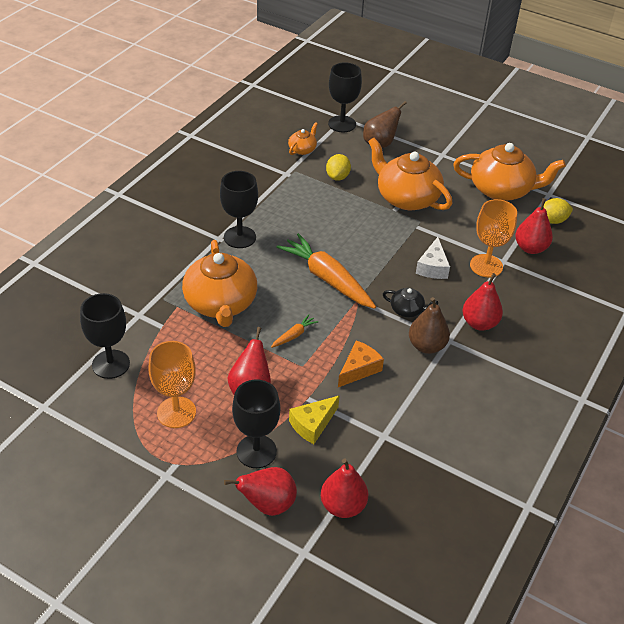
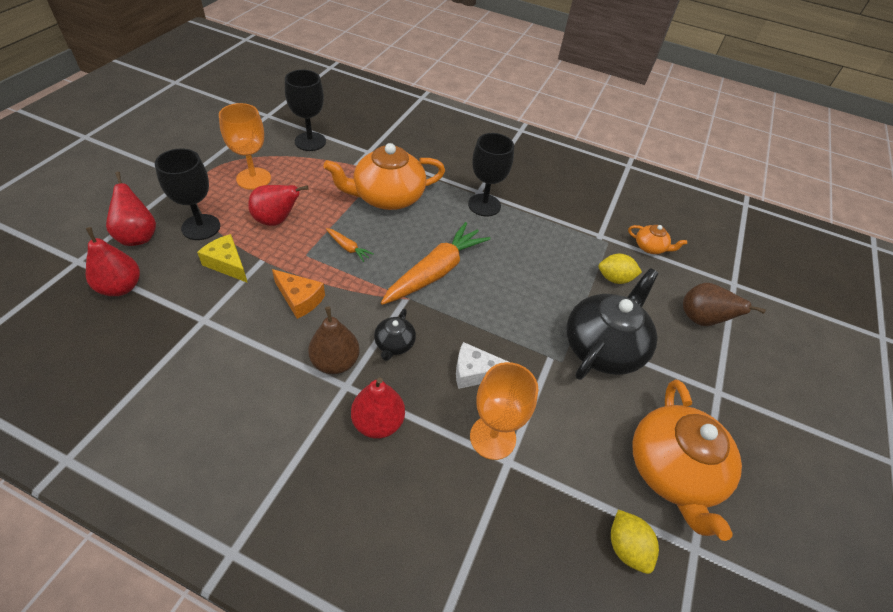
camera: 80 degrees right, 5 degrees up
(342, 124) = (720, 282): black goblet -> none
(406, 198) = (603, 347): orange teapot -> black teapot
(530, 248) = (547, 504): red pear -> none

